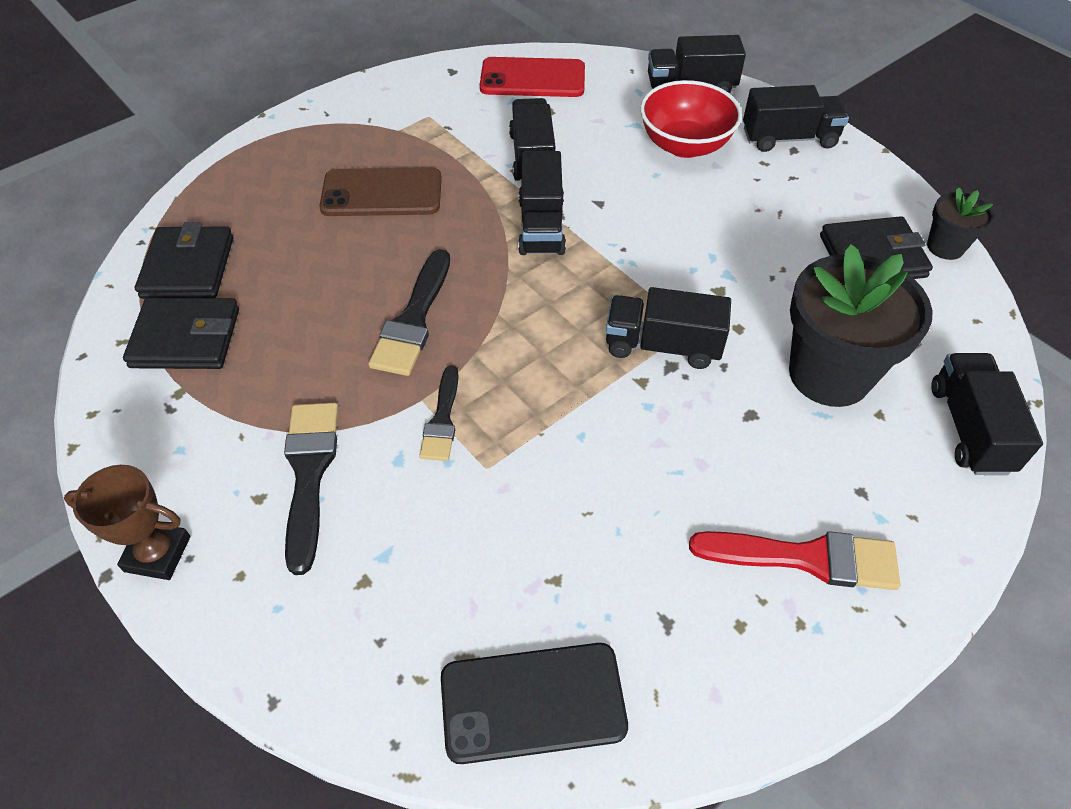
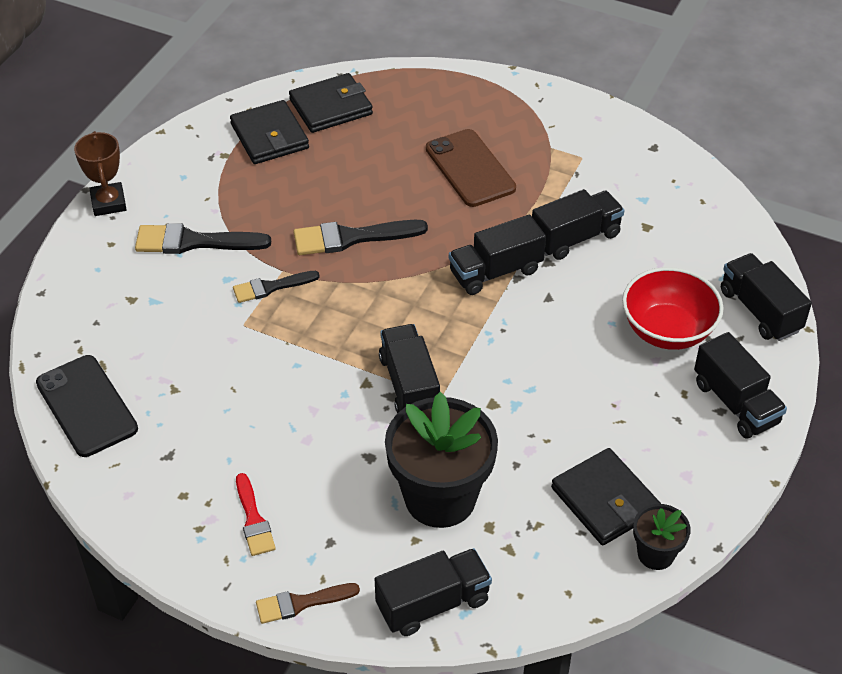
camera: 65 degrees right, 5 degrees down
(309, 474) = (194, 242): black brush -> black brush turned 150 degrees counterclockwise
(532, 79) = (684, 200): red phone -> none
(805, 558) = (253, 519): red brush -> red brush, size x0.63
(944, 549) = (301, 603): none -> brown brush

